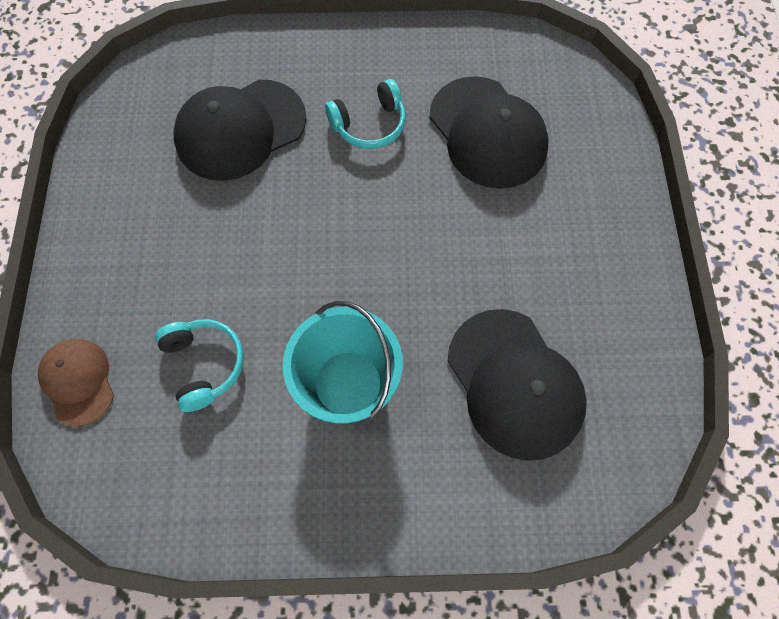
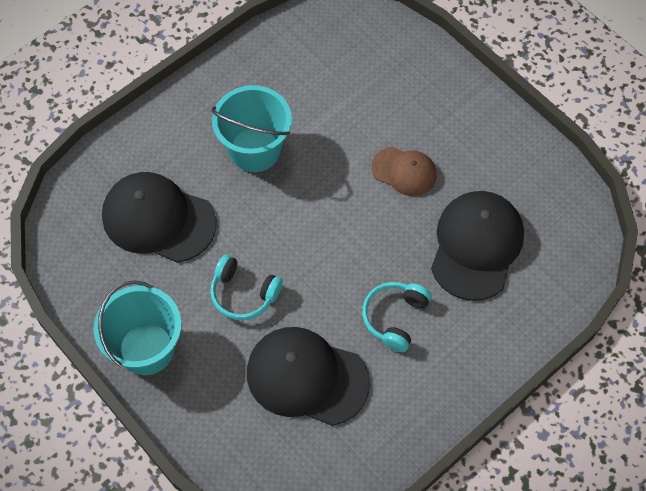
camera: 140 degrees right, 5 degrees down
(78, 381) = (402, 48): brown cap -> brown cap (404, 171)
(204, 364) = (344, 102): turquoise headphones -> turquoise headphones (243, 294)
(618, 257) = (146, 349): none -> turquoise bucket

